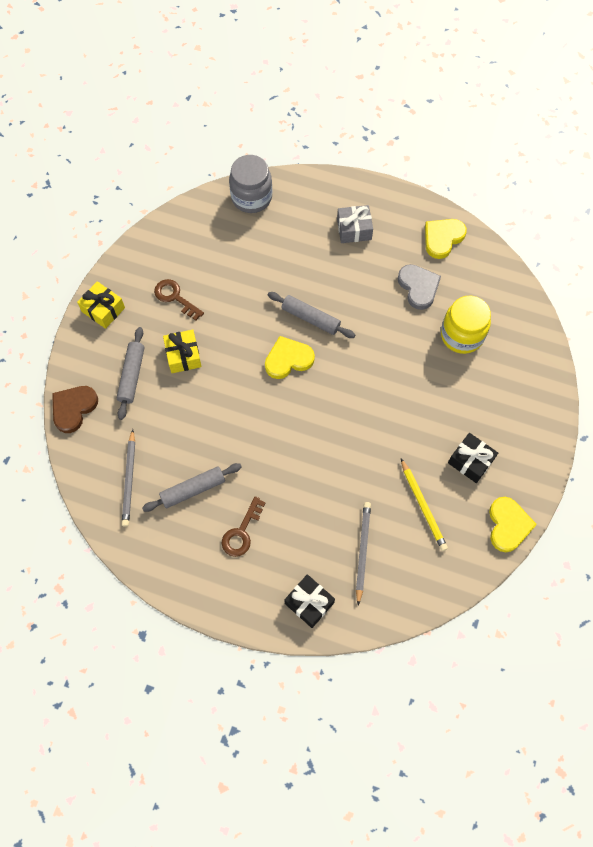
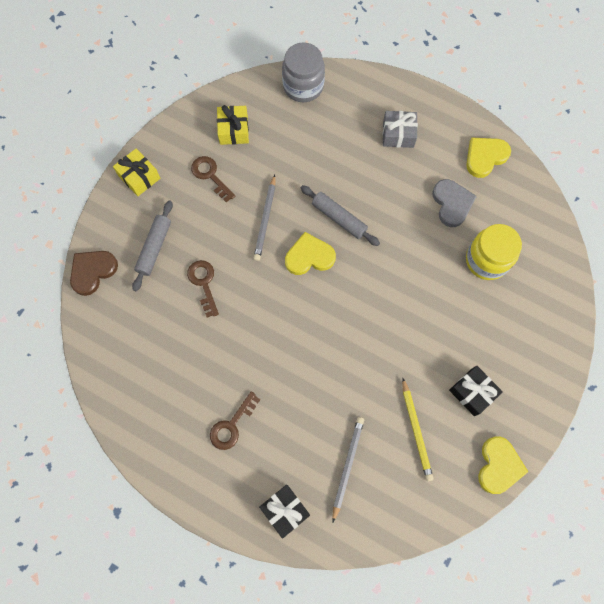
camera: 10 degrees right, 5 degrees up
(129, 479) = (133, 352): grey pencil -> grey pencil (265, 219)
(183, 356) = (207, 236): yellow gift -> yellow gift (233, 130)
(188, 402) = (203, 283): none -> brown key
(193, 489) = (192, 373): grey rolling pin -> none

